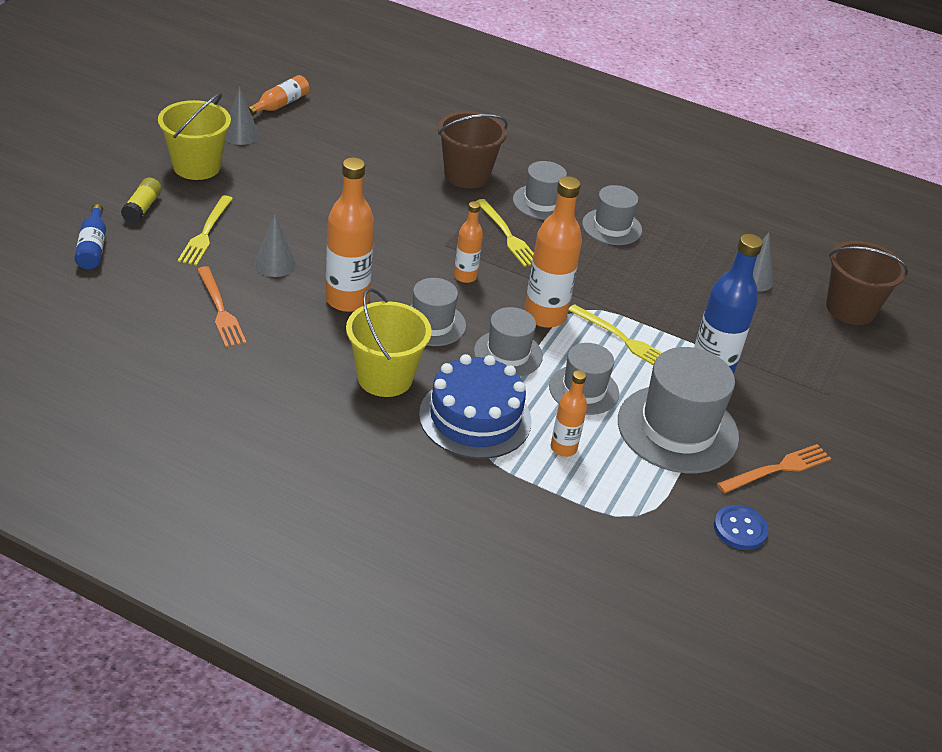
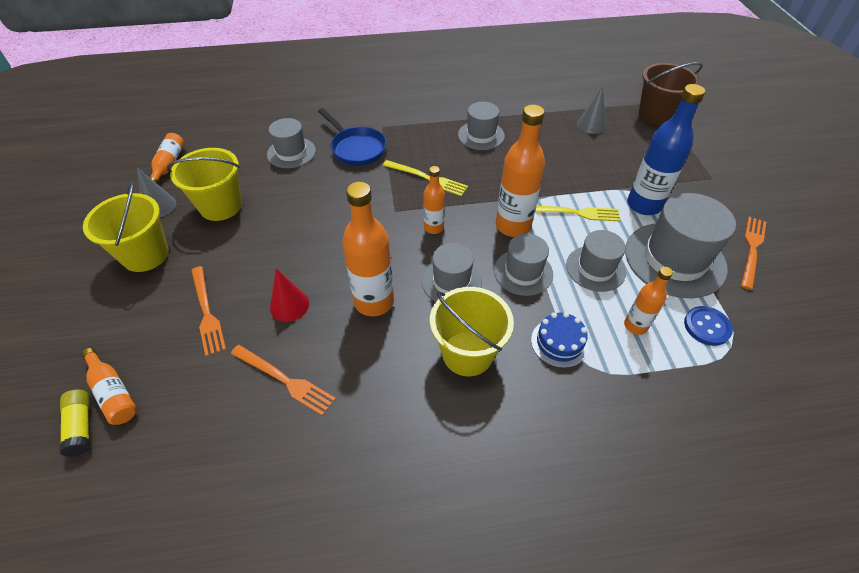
camera: 30 degrees left, 10 degrees up
(93, 247) = (113, 393): blue bottle -> orange bottle
(142, 208) = (129, 323): yellow glue stick -> yellow glue stick (81, 426)
(206, 233) = (207, 312): yellow fork -> orange fork
(275, 264) = (289, 305): grey cone -> red cone
(292, 161) = (221, 206): none -> yellow bucket
(467, 175) = (356, 148): brown bucket -> blue pan
(475, 417) = (559, 343): blue cake -> blue cake, size x0.56
(542, 202) = (423, 142): grey hat -> grey hat (291, 152)
(740, 529) = (788, 311): blue button -> blue button (707, 327)

